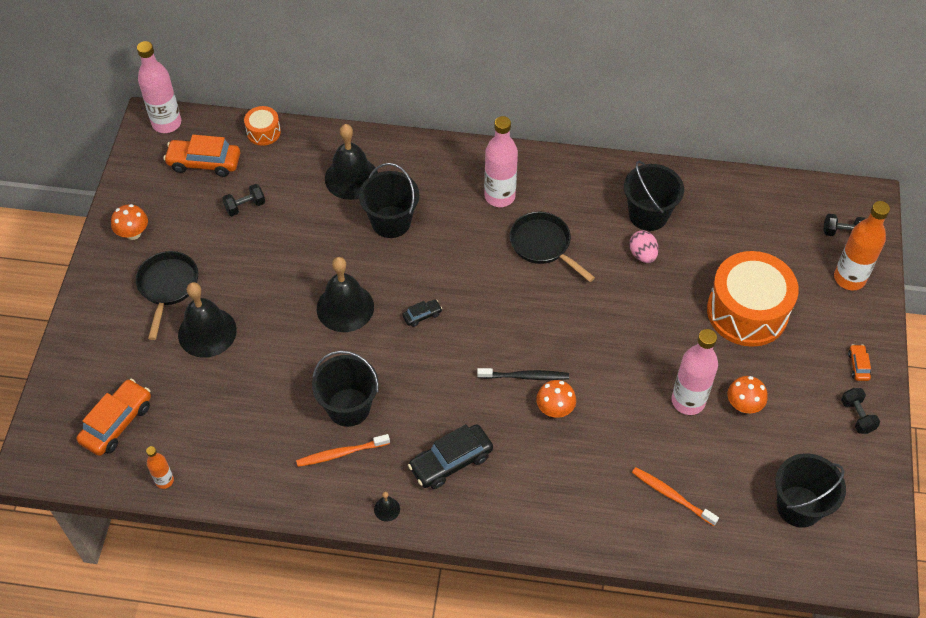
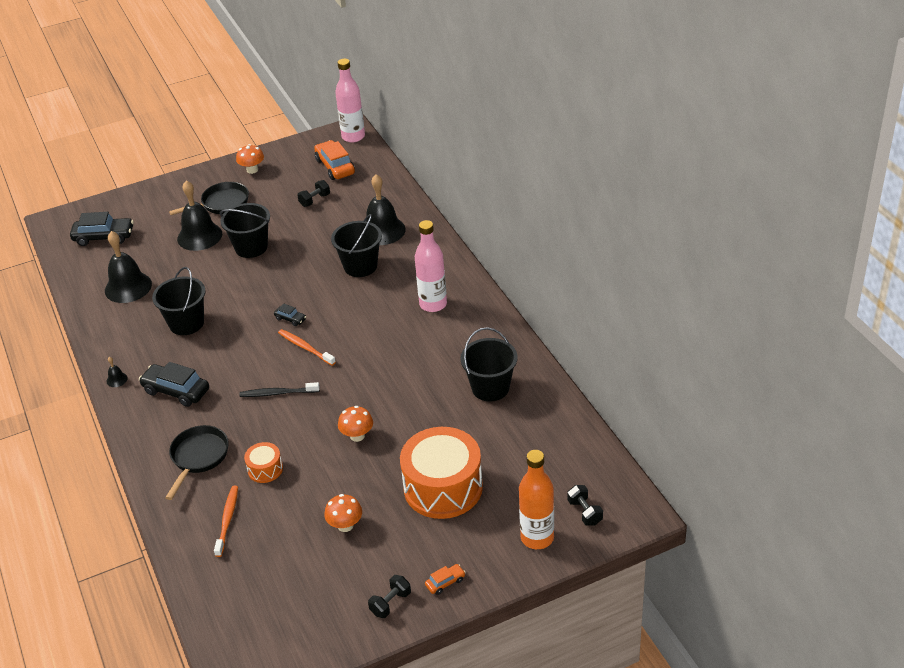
camera: 60 degrees right, 15 degrees down
(117, 423) = (104, 237): orange car -> black car
(164, 480) = (74, 276): orange bottle -> none
(245, 206) = (315, 200): black dumbbell -> black dumbbell turned 75 degrees counterclockwise
(263, 132) = (385, 176): orange drum -> orange drum (265, 469)
(340, 453) = (147, 338): orange toothbrush -> orange toothbrush (305, 347)
(345, 307) = (268, 282): black bell -> black bell (128, 287)
(525, 376) = (277, 393): black toothbrush -> black toothbrush turned 120 degrees clockwise
(543, 245) = (407, 347): black pan -> black pan (198, 457)
(555, 409) = (260, 421): orange mushroom -> orange mushroom (357, 436)
(642, 254) = (447, 402): pink egg -> none
(688, 401) = (324, 491): pink bottle -> none
(799, 506) = (270, 602): black bucket -> black bucket (251, 247)

